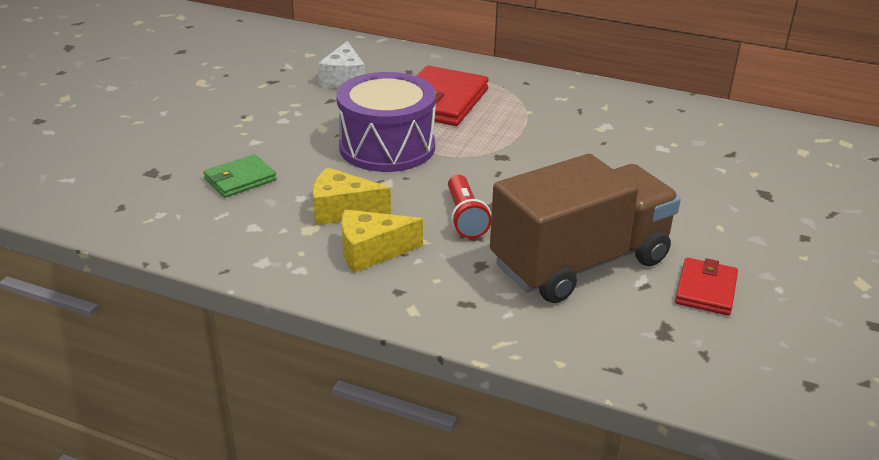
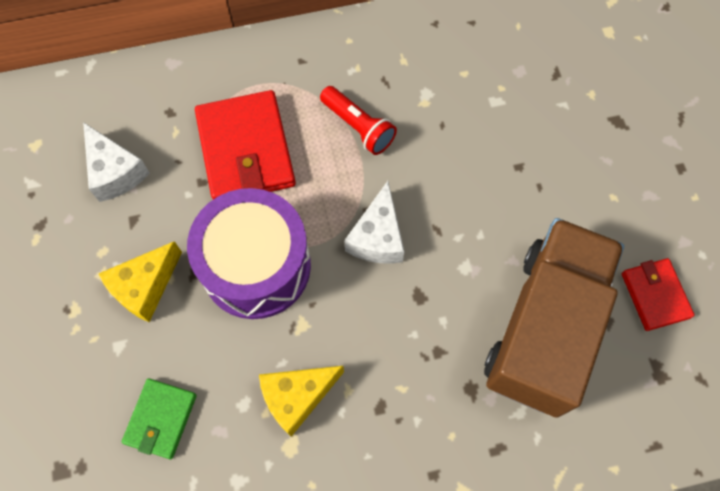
camera: 35 degrees left, 35 degrees up
(371, 251) = (370, 438): yellow cheese -> yellow cheese (145, 287)
(465, 217) = (410, 330): red flashlight -> red flashlight (358, 127)
(491, 169) = (377, 237): none -> white cheese

